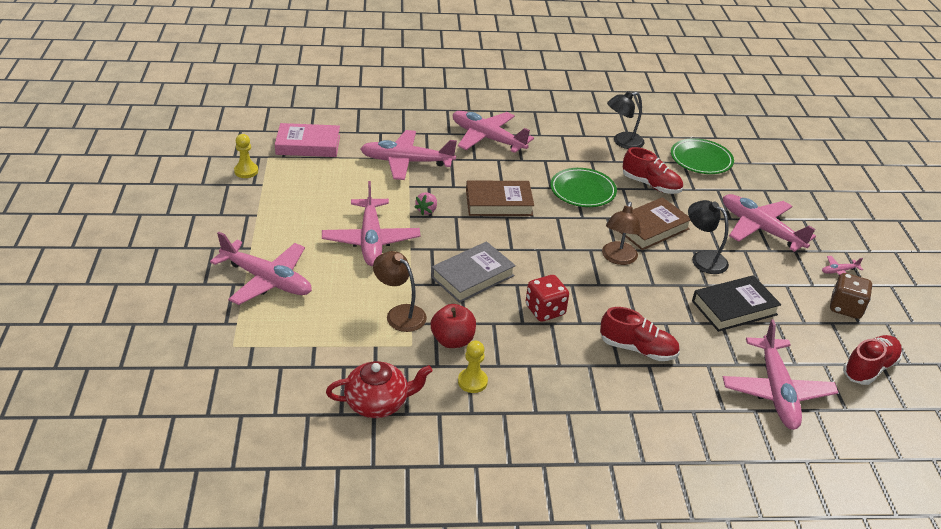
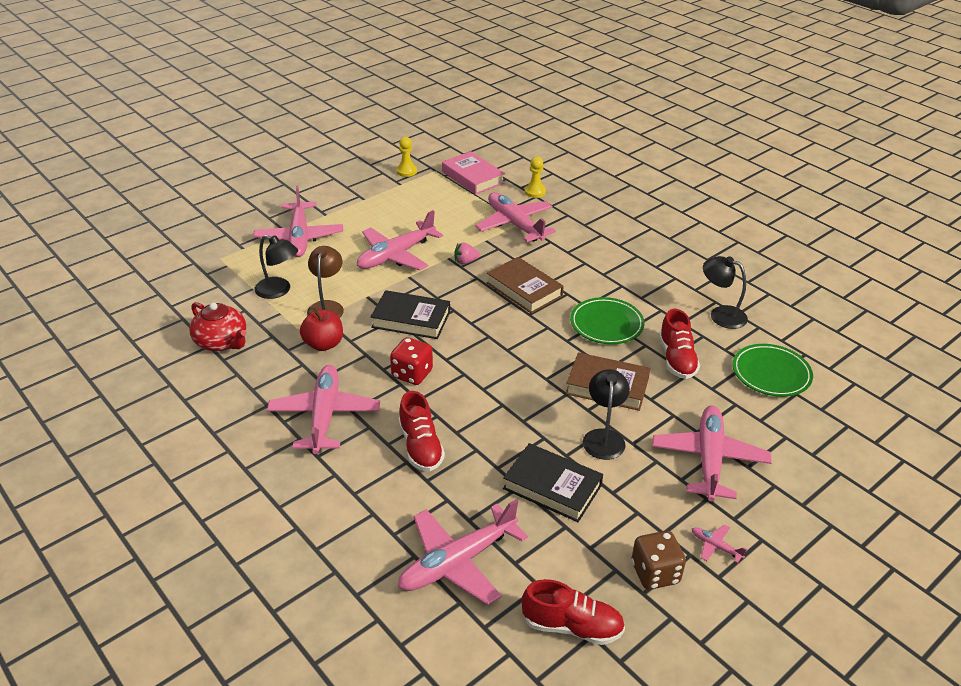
camera: 55 degrees right, 0 degrees up
(339, 331) = (279, 291): none -> black lamp
(472, 276) = (411, 319): grey book -> black book
(472, 381) = (287, 374): yellow pawn -> yellow pawn (535, 192)
(487, 138) = (607, 244): pink plane -> pink plane (324, 416)
(618, 258) = (534, 384): brown lamp -> none

